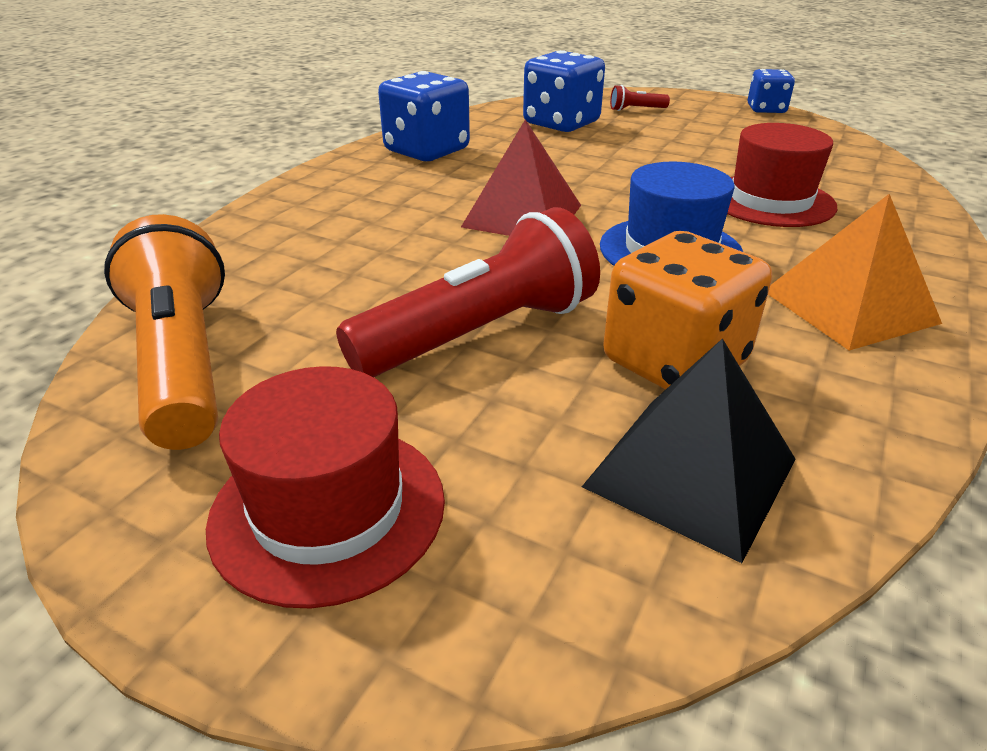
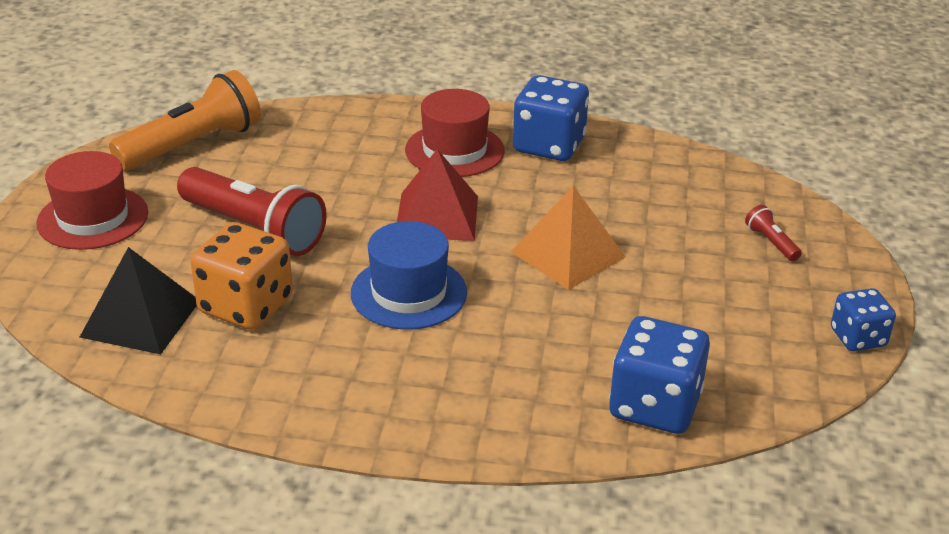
camera: 70 degrees right, 0 degrees up
(561, 123) = (681, 202): blue dice -> blue dice (654, 405)
(770, 201) = (546, 343): red hat -> red hat (454, 150)
(849, 306) = (351, 382): orange pyramid -> orange pyramid (568, 254)

